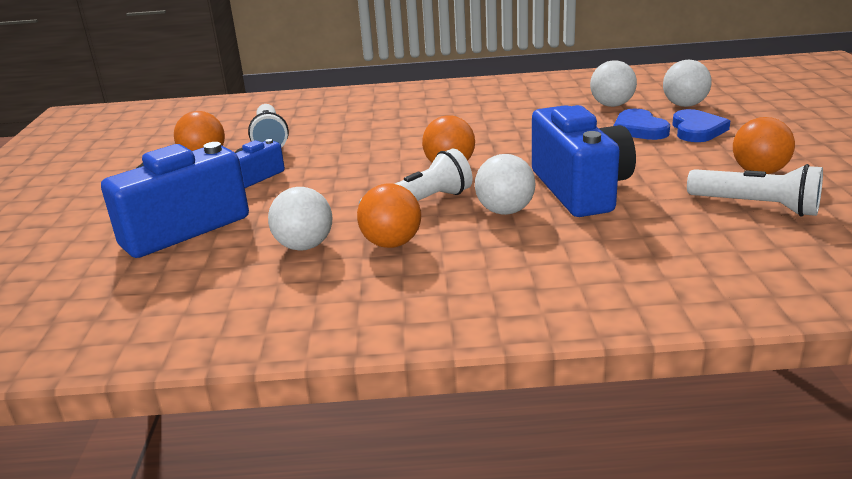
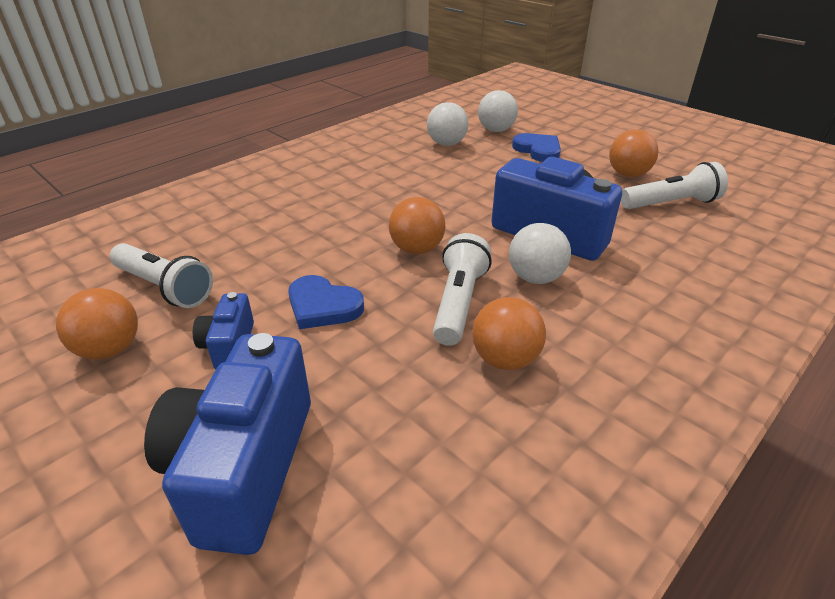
camera: 45 degrees left, 10 degrees up
(304, 246) = (431, 408): white ball -> none
(639, 129) = (500, 161): blue heart -> blue heart (323, 306)

